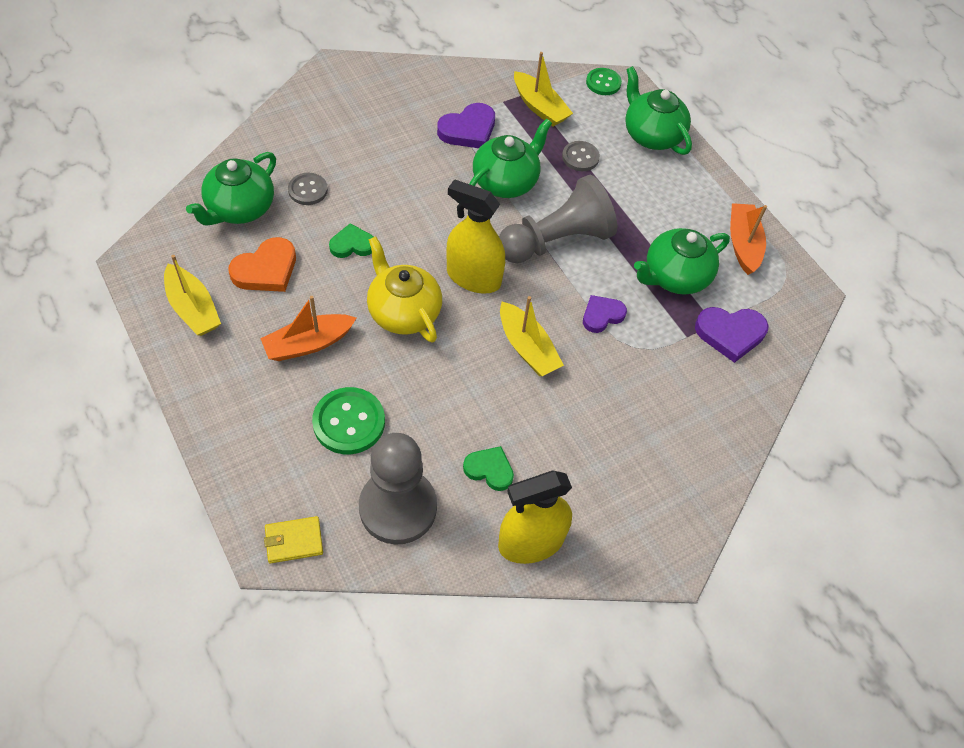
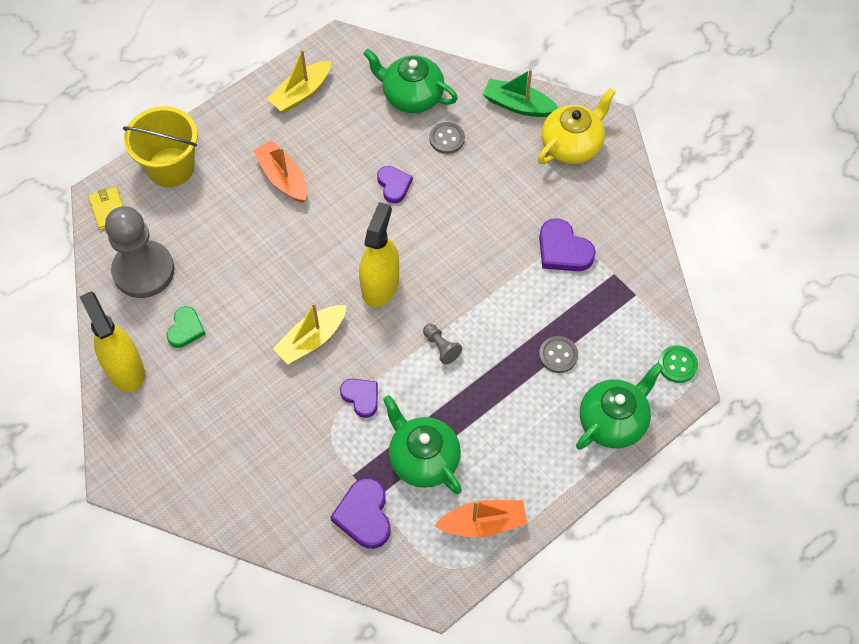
camera: 85 degrees right, 5 degrees up
(252, 460) = (171, 167): none -> yellow bucket
(266, 270) = (351, 131): orange heart -> none
(287, 127) = (518, 105): none -> green boat
(349, 422) = (214, 222): green button -> none
(352, 244) = (394, 185): green heart -> purple heart
(403, 312) = (329, 238): yellow teapot -> yellow teapot (572, 145)
(506, 182) = (504, 293): green teapot -> none
(540, 107) = (617, 308): yellow boat -> none
(556, 241) = (441, 347): grey pawn -> grey pawn, size x0.40

